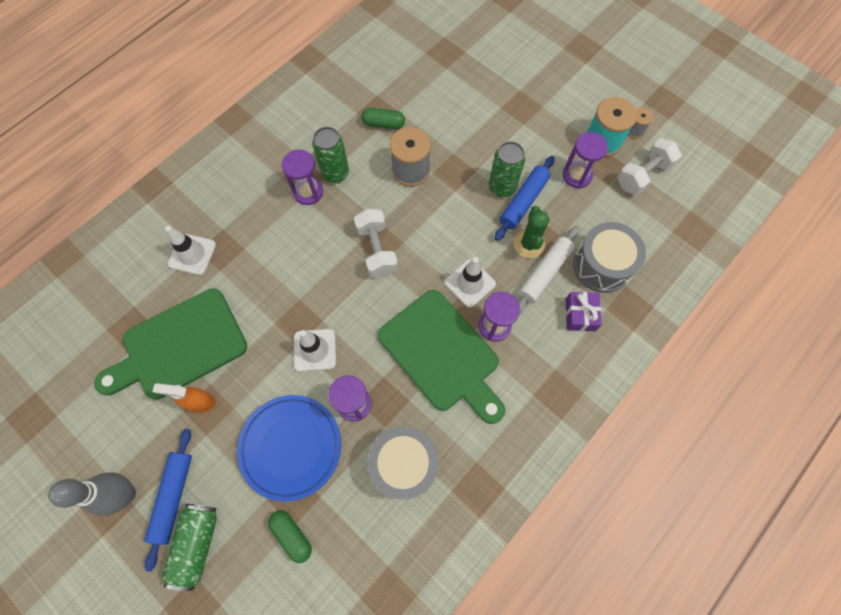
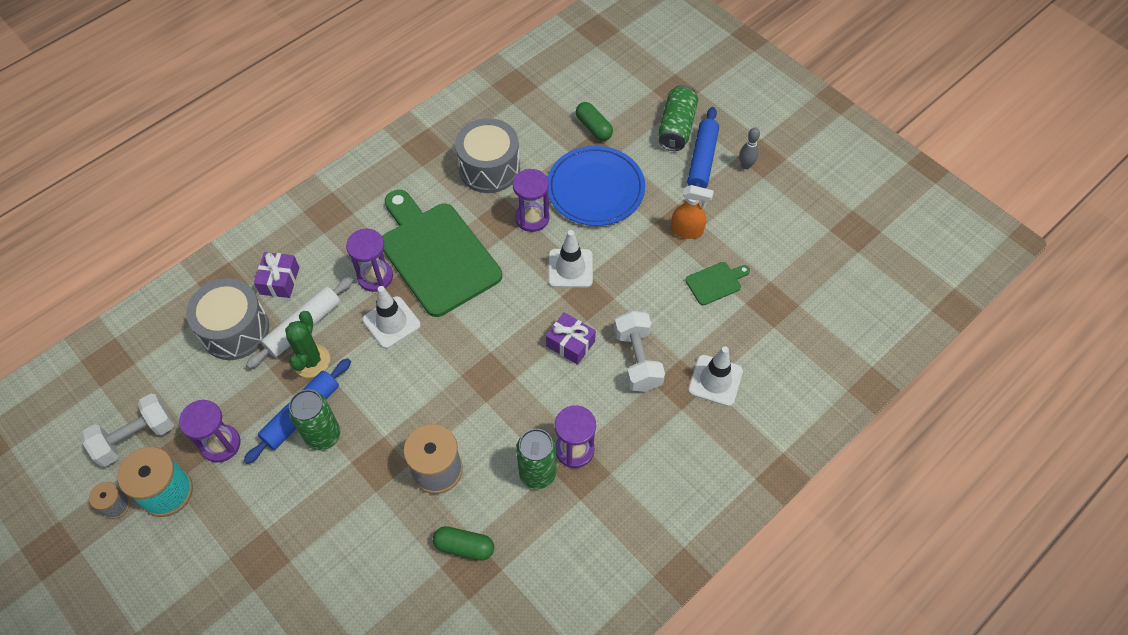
camera: 175 degrees left, 10 degrees down
(126, 494) = (746, 165): grey bowling pin -> grey bowling pin, size x0.53
(179, 346) = (715, 282): green cutting board -> green cutting board, size x0.42
(313, 276) = (570, 343): none -> purple gift
(377, 250) = (493, 368): white dumbbell -> white dumbbell (637, 359)

